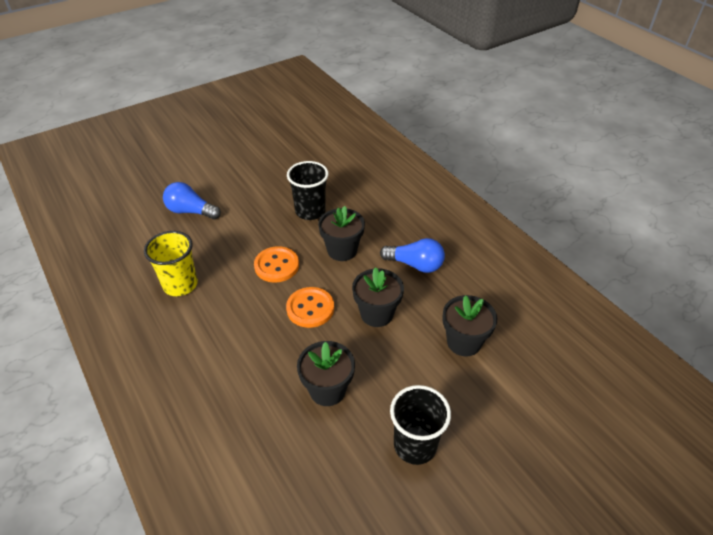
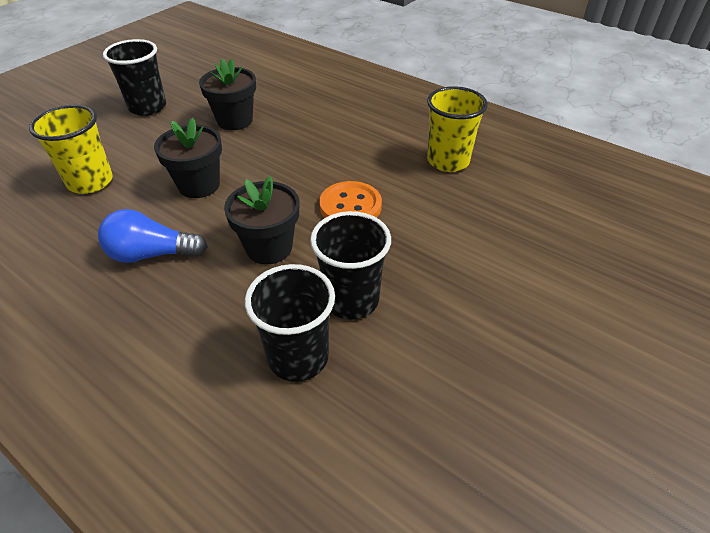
camera: 160 degrees right, 0 degrees up
(191, 211) = (537, 247): blue light bulb -> none
(310, 308) = (281, 173): orange button -> none
(348, 194) = (298, 357): none -> black cup
(464, 342) = (90, 182): black flower pot -> yellow cup

